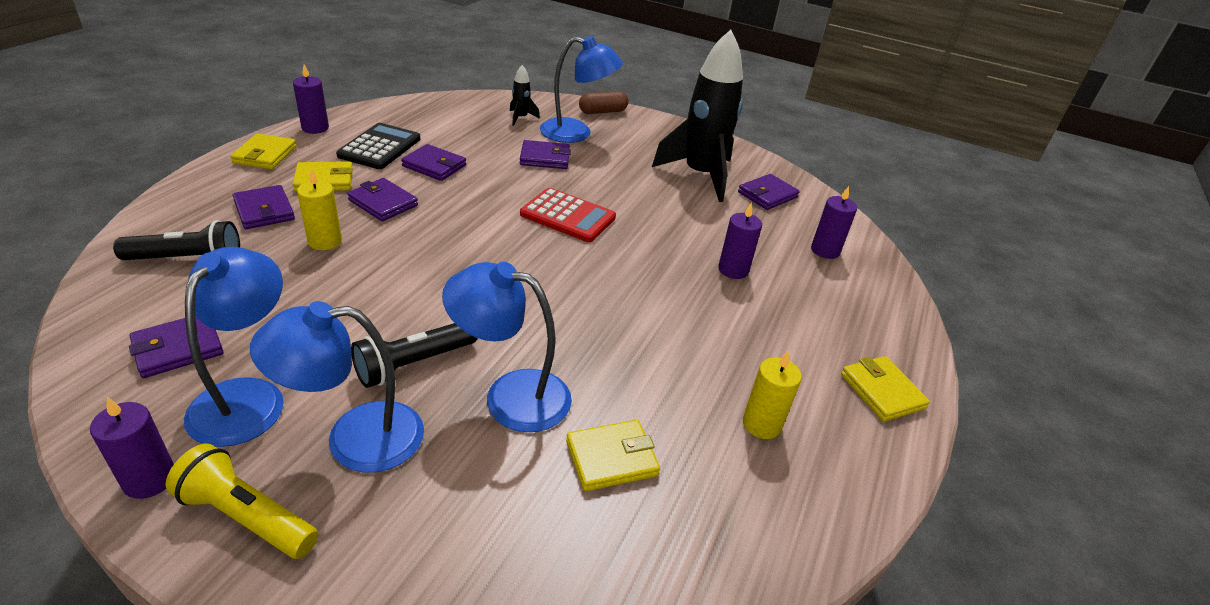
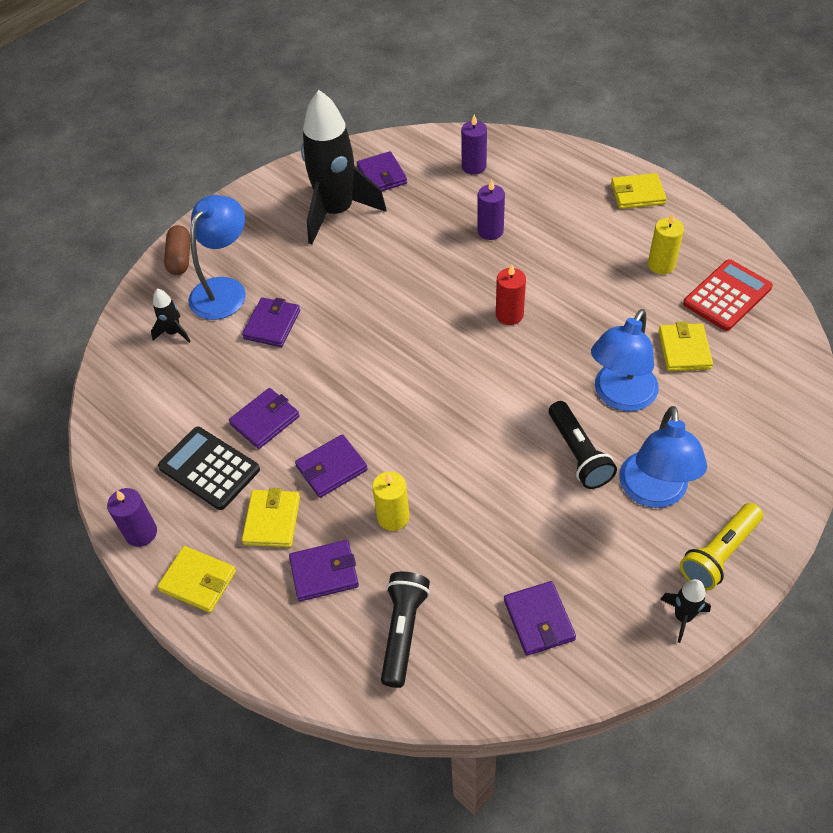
camera: 65 degrees left, 15 degrees up
(149, 479) = (682, 617): purple candle -> black rocket
(247, 397) = (604, 563): blue lamp -> none
(568, 216) = (387, 324): red calculator -> red calculator (727, 296)
(612, 294) = (509, 315): none -> red candle

